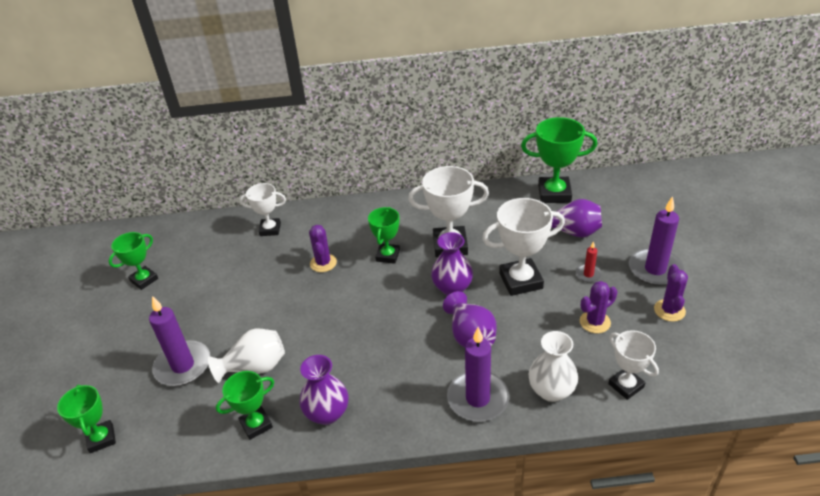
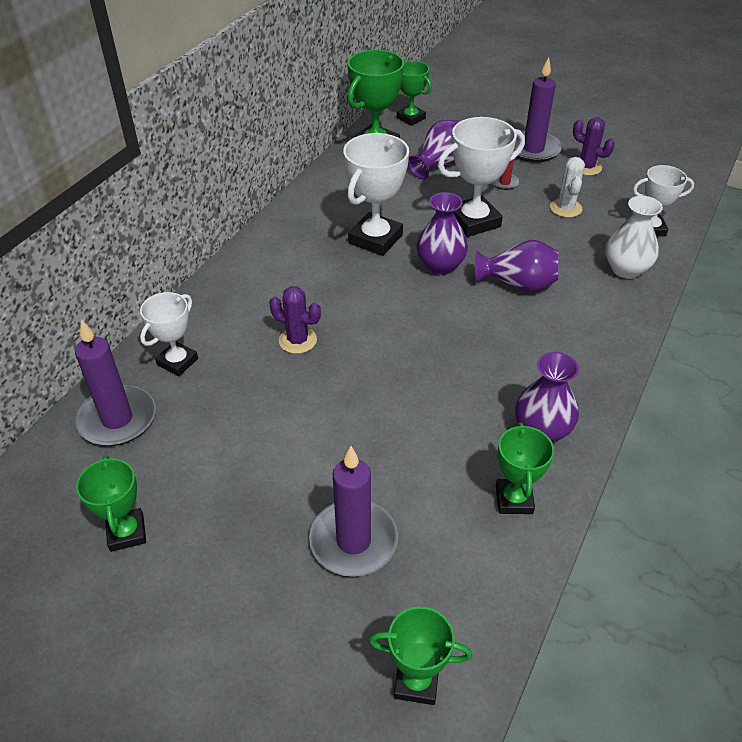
camera: 60 degrees left, 5 degrees up
(254, 367) = (419, 468): white vase -> none
(388, 256) = (342, 287): green trophy -> green trophy (410, 118)
(478, 399) = (602, 316): purple candle -> purple candle (117, 419)
(521, 281) = (474, 221): white trophy -> white trophy turned 45 degrees clockwise
(595, 322) = (565, 208): purple cactus -> white cactus

